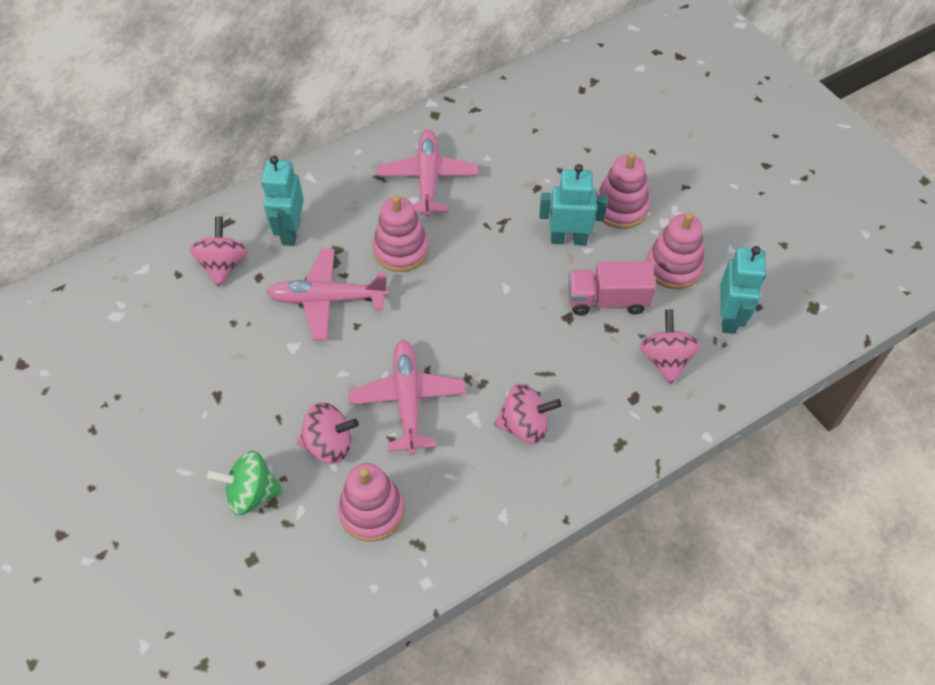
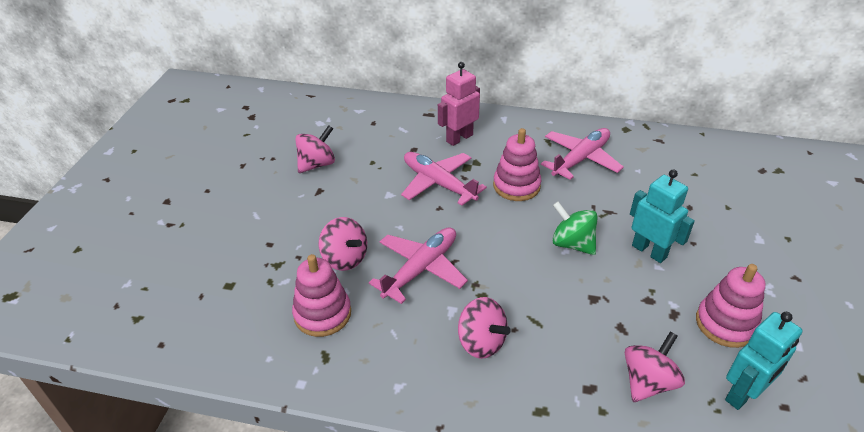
camera: 45 degrees right, 15 degrees down
(223, 265) = (401, 132): pink spinning top -> pink spinning top (317, 164)
(252, 493) = (273, 252): green spinning top -> green spinning top (572, 244)
(290, 232) = (459, 138): turquoise robot -> pink robot
(607, 300) = (639, 308): pink truck -> none
(620, 208) = (717, 258): pink stacking toy -> none

